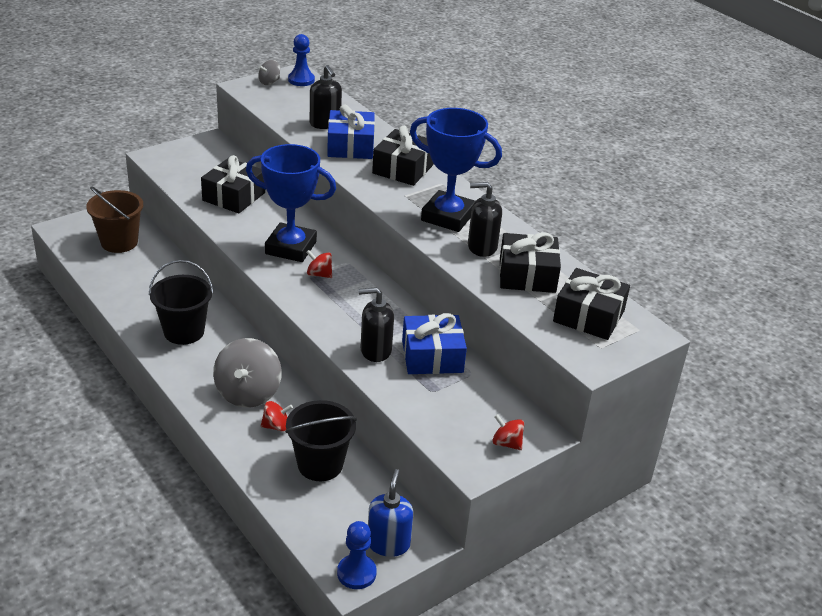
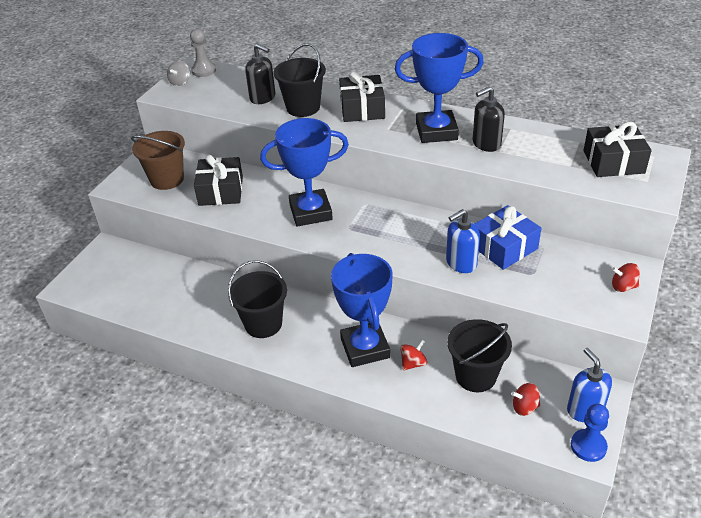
camera: 25 degrees left, 5 degrees up
(119, 242) = (132, 275): brown bucket -> brown bucket (167, 179)
(248, 393) = (365, 348): grey spinning top -> blue trophy
(301, 80) = (204, 71): blue pawn -> grey pawn
(319, 274) = (355, 223): red spinning top -> red spinning top (524, 407)
(350, 146) = (303, 107): blue gift -> black bucket
(375, 350) = (461, 263): black soap dispenser -> blue soap dispenser
(527, 275) = (540, 151): black gift -> none

